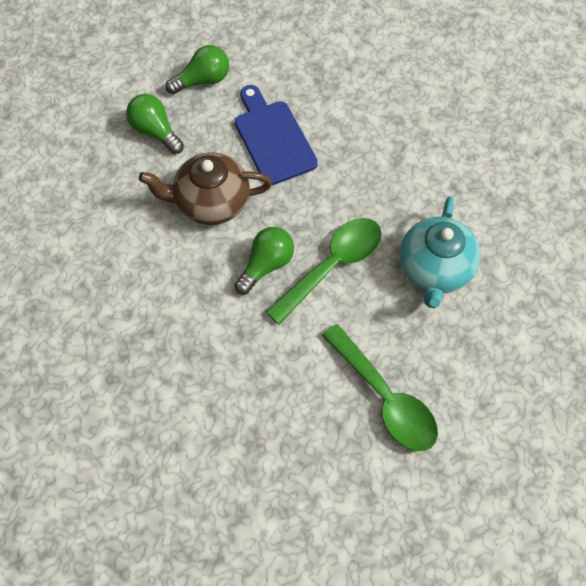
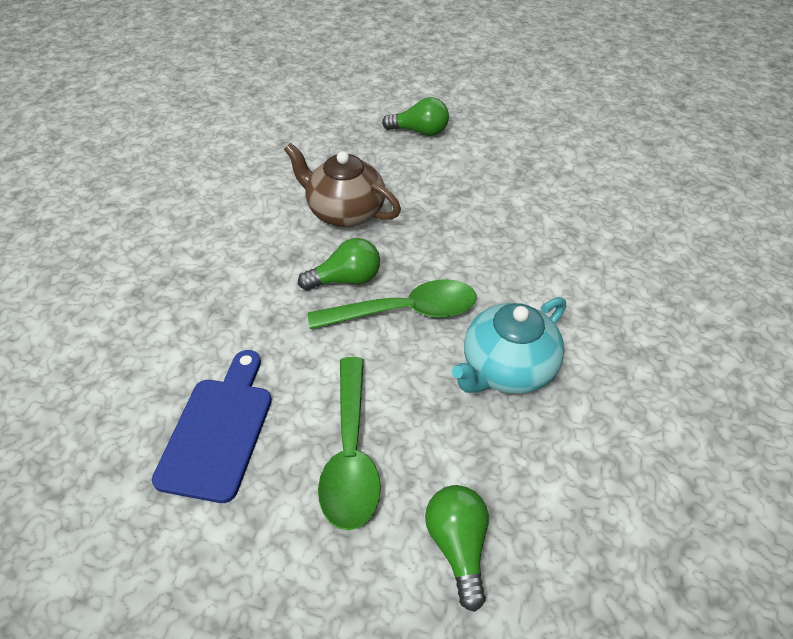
camera: 35 degrees right, 15 degrees down
(155, 131) = (349, 147): green light bulb -> green light bulb (458, 546)
(272, 138) = (441, 193): blue cutting board -> blue cutting board (218, 430)

